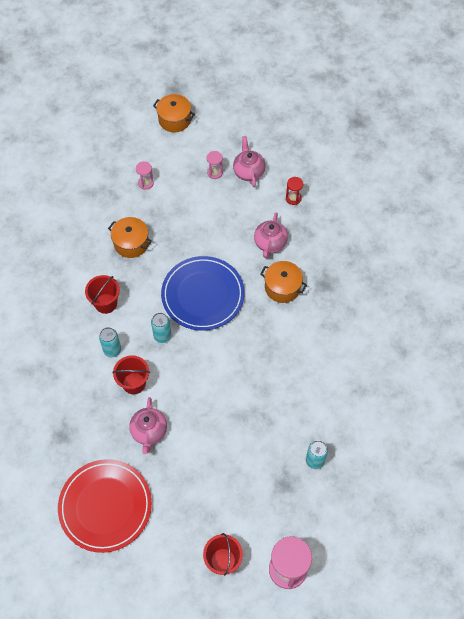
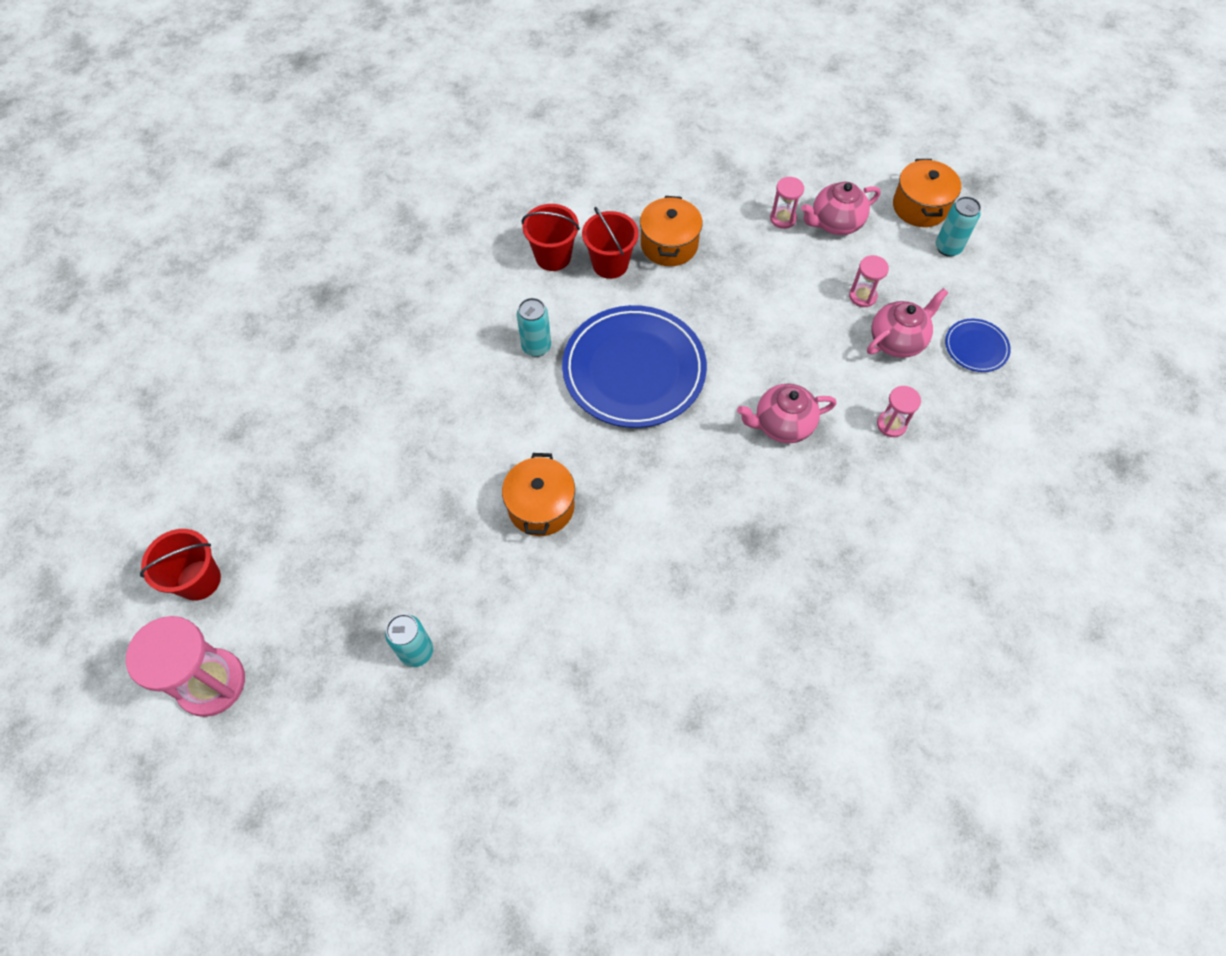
camera: 65 degrees right, 0 degrees up
(105, 506) = (236, 390): red plate -> none
(112, 350) = (482, 296): turquoise can -> turquoise can (948, 247)
(134, 383) = (441, 344): red bucket -> red bucket (610, 264)
(149, 431) = (372, 395): pink teapot -> pink teapot (835, 223)
(270, 142) = (976, 347): none -> blue plate
(282, 287) = (711, 475): orange pot -> orange pot (541, 506)
(293, 198) = (891, 424): red hourglass -> pink hourglass

